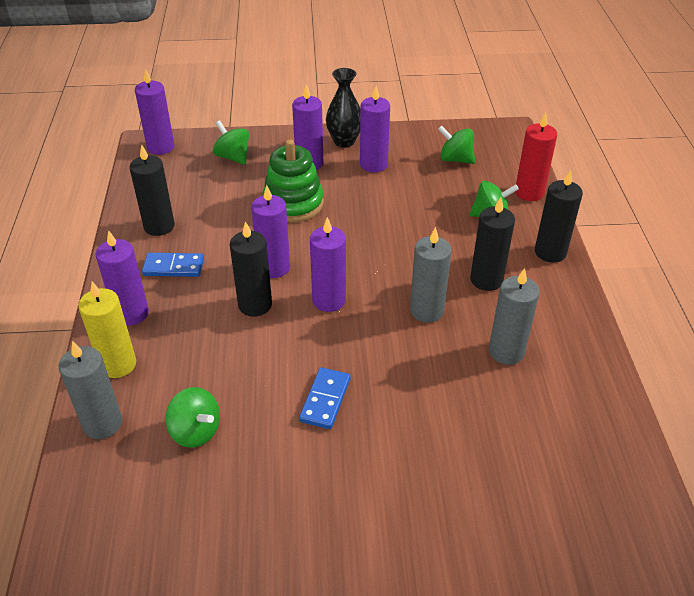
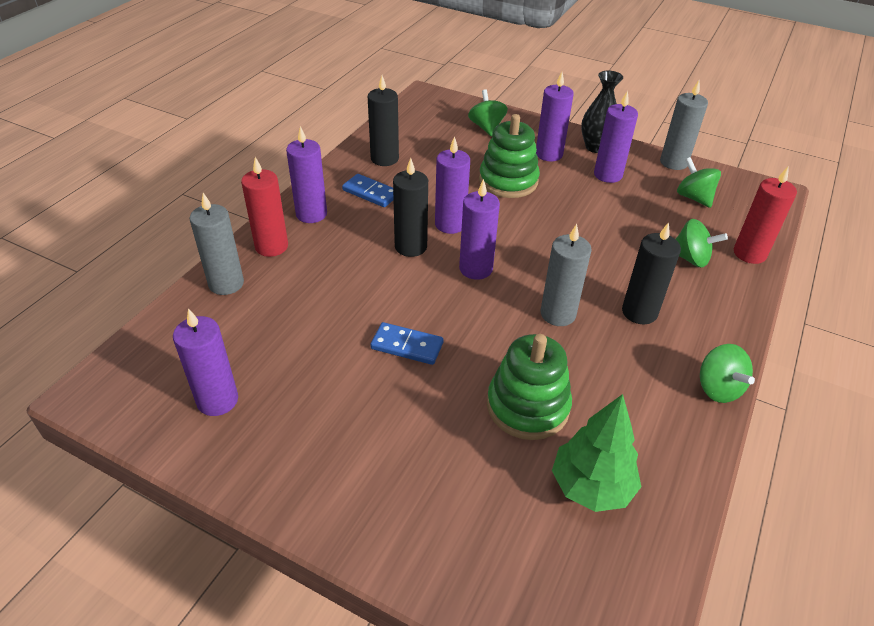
camera: 30 degrees right, 0 degrees up
(118, 364) = (271, 246): yellow candle -> red candle
(160, 147) = (434, 101): purple candle -> purple candle (217, 400)
(196, 431) = (286, 321): green spinning top -> green spinning top (718, 388)
(325, 400) = (407, 346): blue domino -> blue domino turned 60 degrees clockwise
(462, 402) = (527, 406): none -> green stacking toy
(506, 351) = (607, 382): grey candle -> grey candle (673, 162)
(550, 252) = (728, 315): black candle -> none
(556, 443) = (591, 487): none -> green tree

